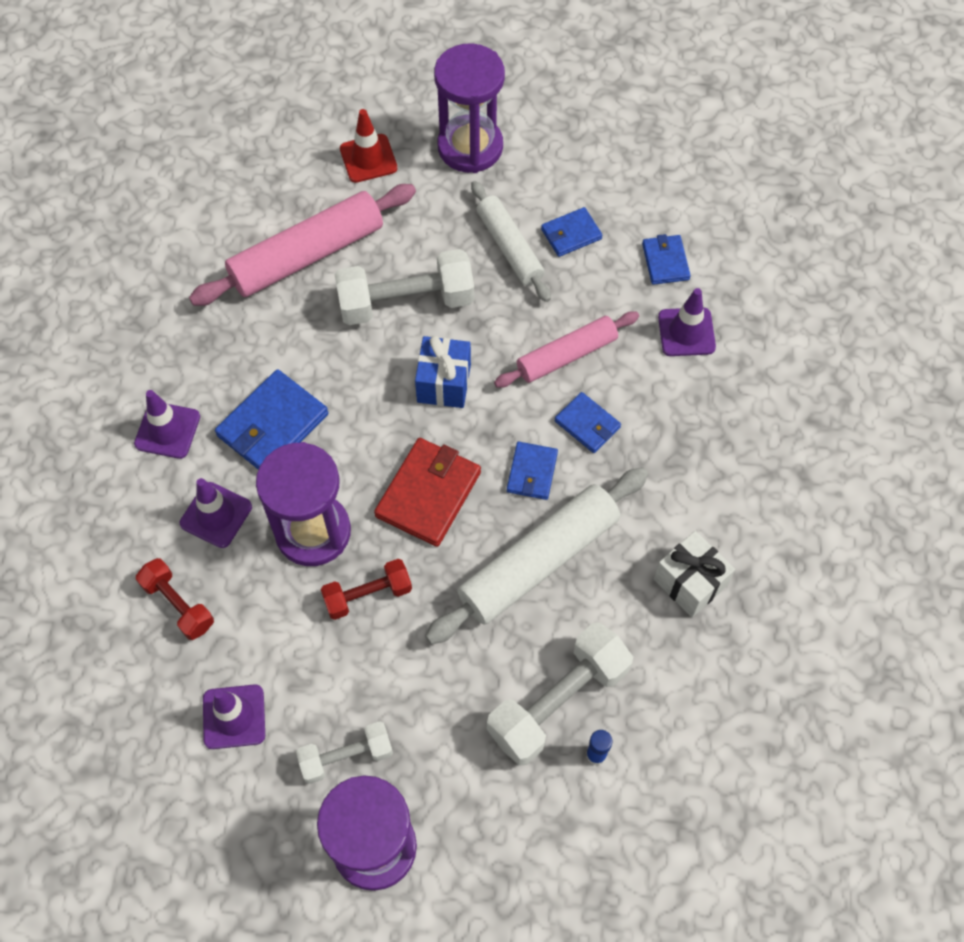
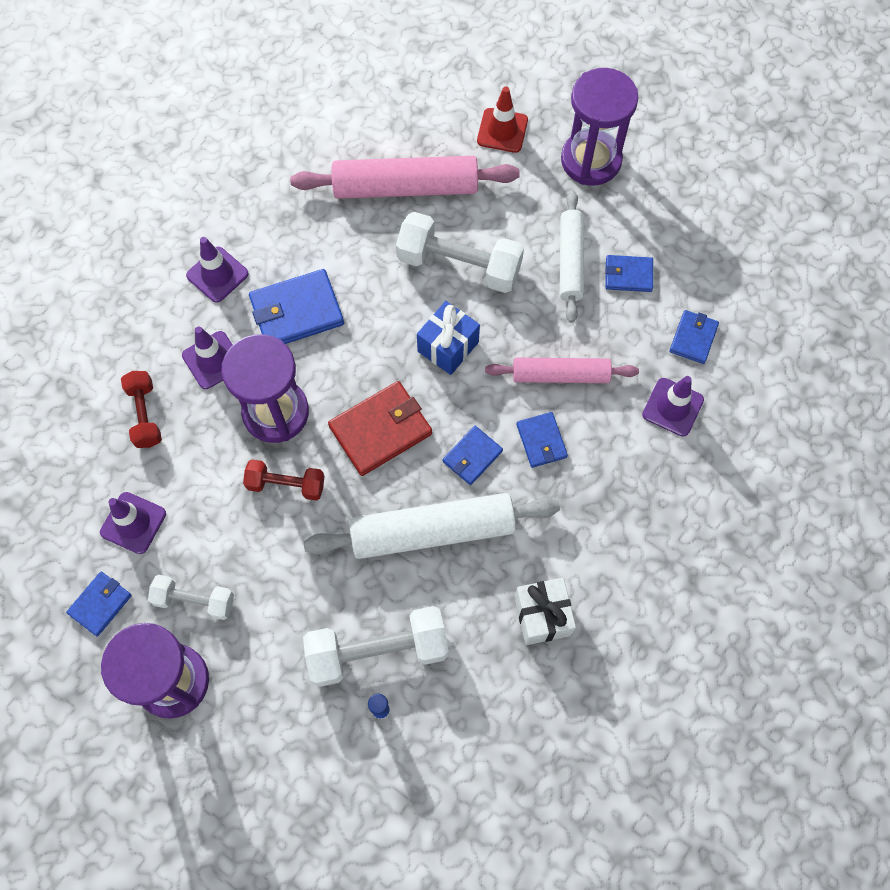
camera: 30 degrees right, 5 degrees up
(250, 815) = (100, 604): none -> blue wallet

